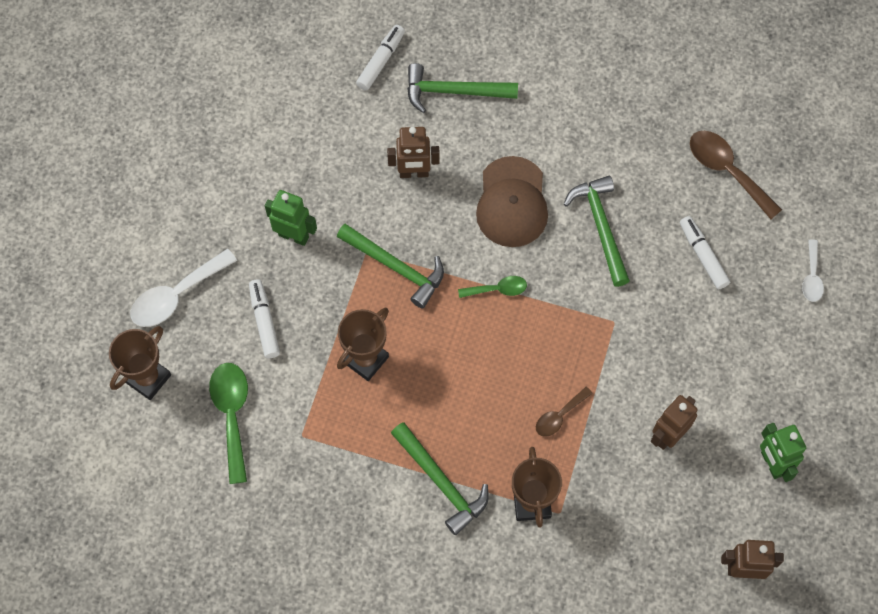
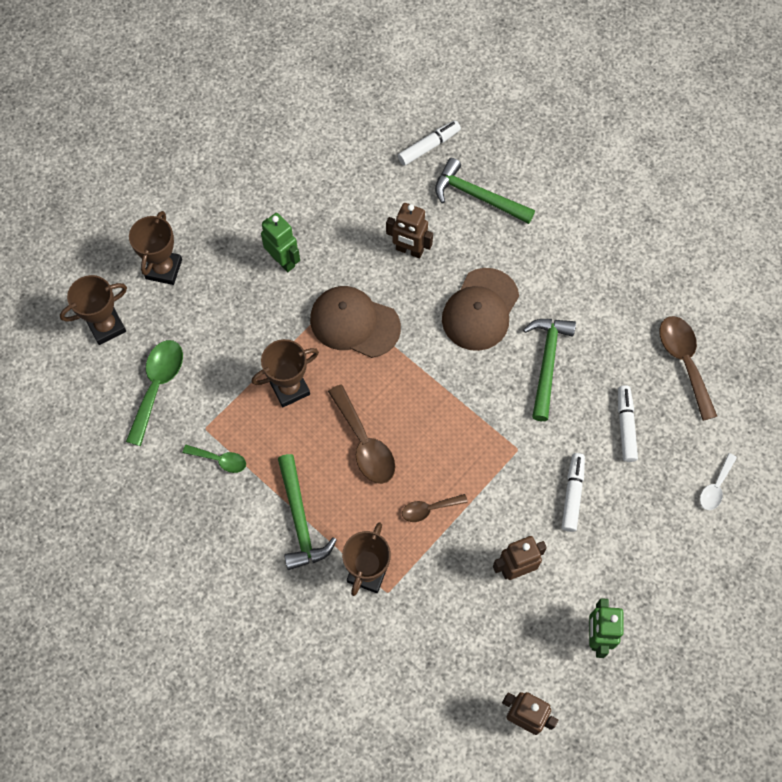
camera: 25 degrees right, 0 degrees up
(176, 295) = (164, 269): white spoon -> brown trophy
(264, 321) = (223, 321): white marker -> white marker (572, 494)
(396, 268) = (354, 323): green hammer -> brown cap
(466, 381) = (364, 443): none -> brown spoon
(497, 289) = (430, 378): green spoon -> green spoon (220, 460)

